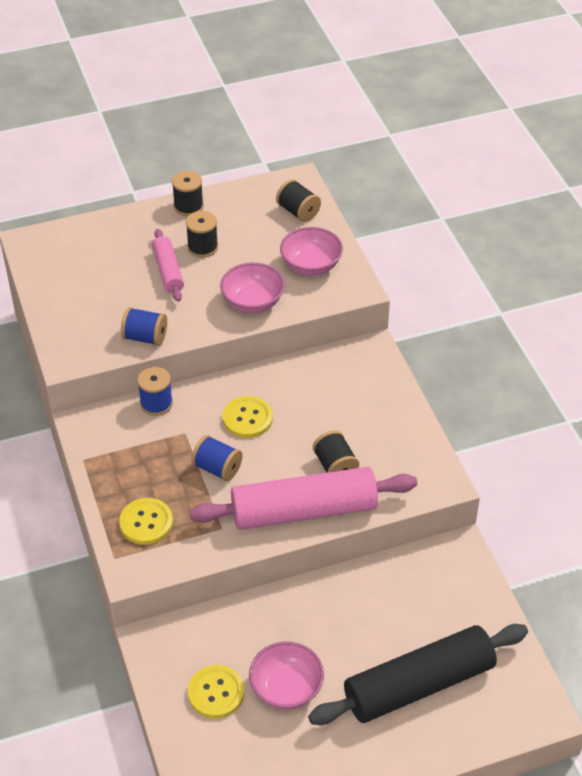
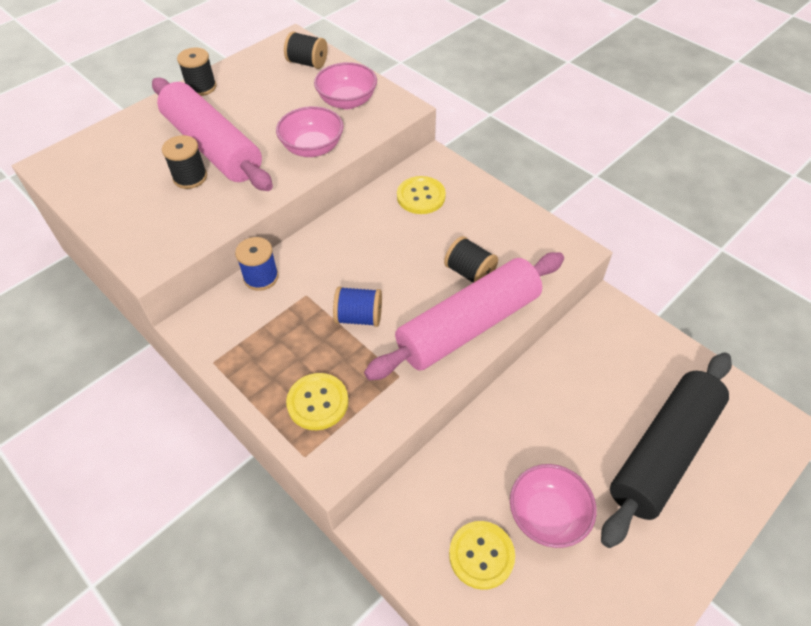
camera: 25 degrees left, 5 degrees up
(145, 337) = (223, 213): blue spool -> none
(168, 271) = (212, 146): pink rolling pin -> pink rolling pin, size x1.95
(202, 247) = (235, 116): black spool -> black spool (190, 177)
(247, 418) = (359, 259): yellow button -> yellow button (421, 196)

